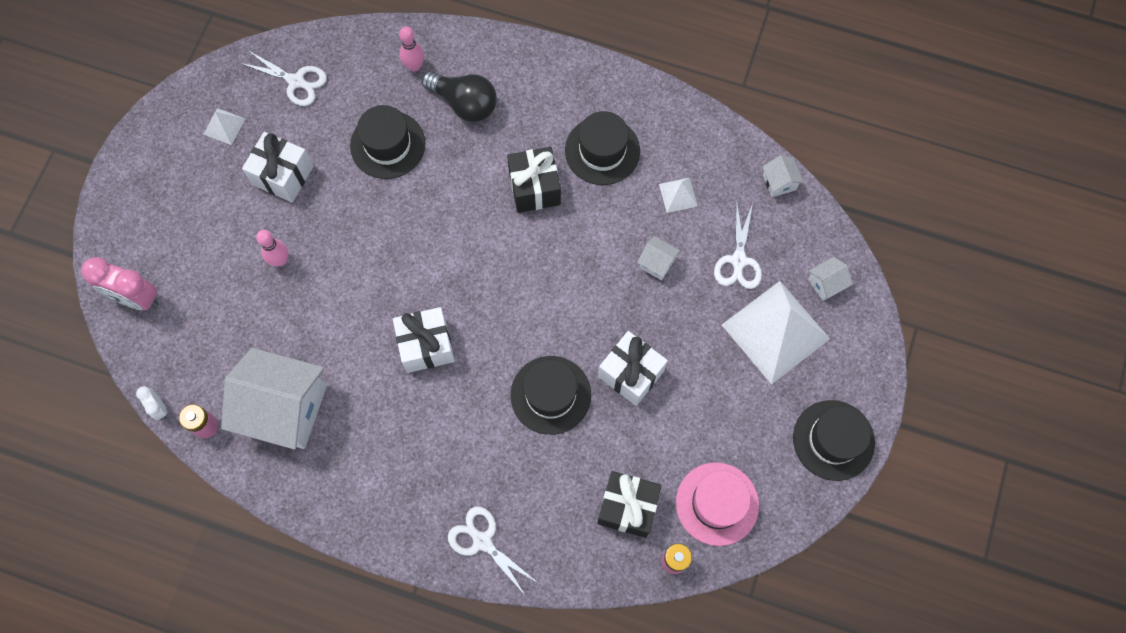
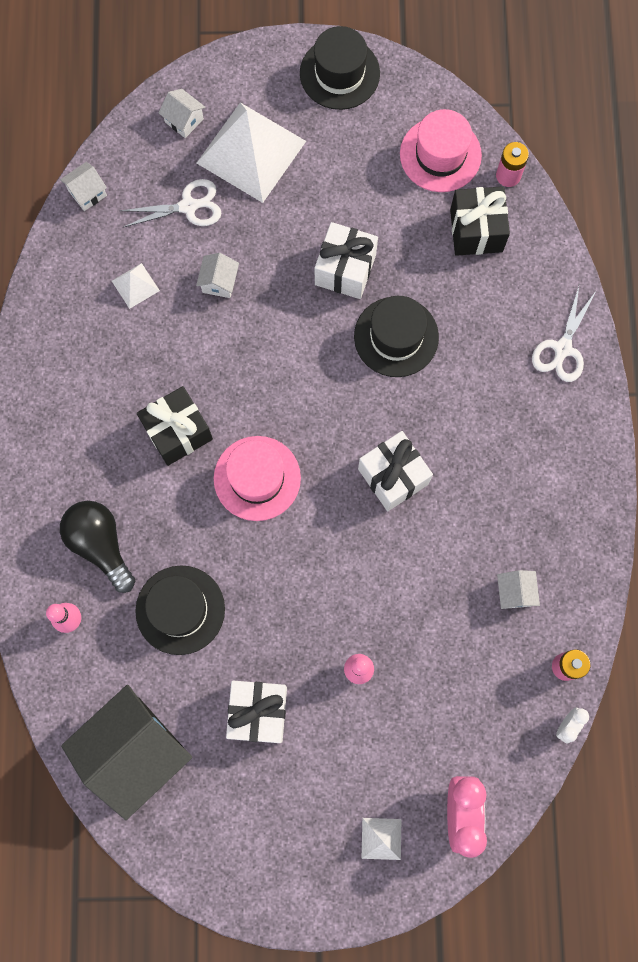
camera: 110 degrees left, 5 degrees up
(224, 126) = (221, 810): white pyramid -> white pyramid (381, 838)
(285, 409) = (514, 592): white house -> white house, size x0.42
(296, 81) = (135, 750): white scissors -> black house
(464, 103) = (101, 545): black light bulb -> black light bulb turned 45 degrees counterclockwise
(470, 236) = (257, 478): none -> pink hat
(602, 151) = (110, 377): black hat -> none

